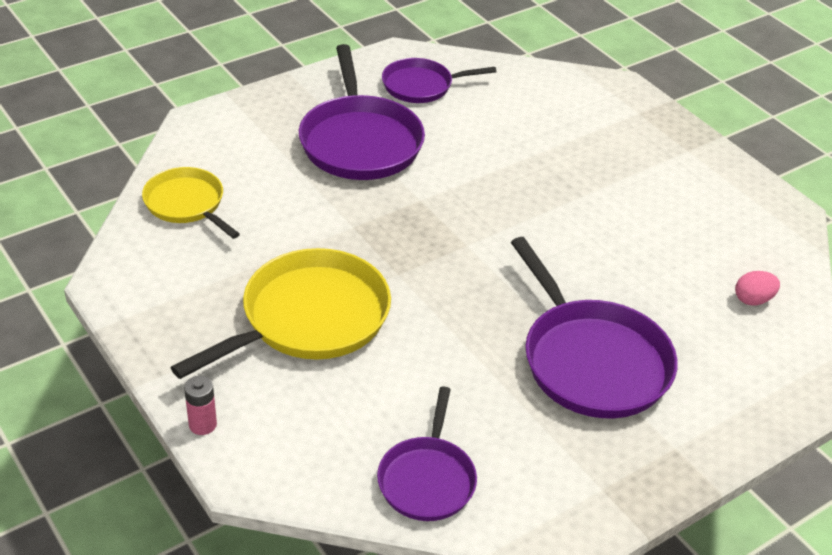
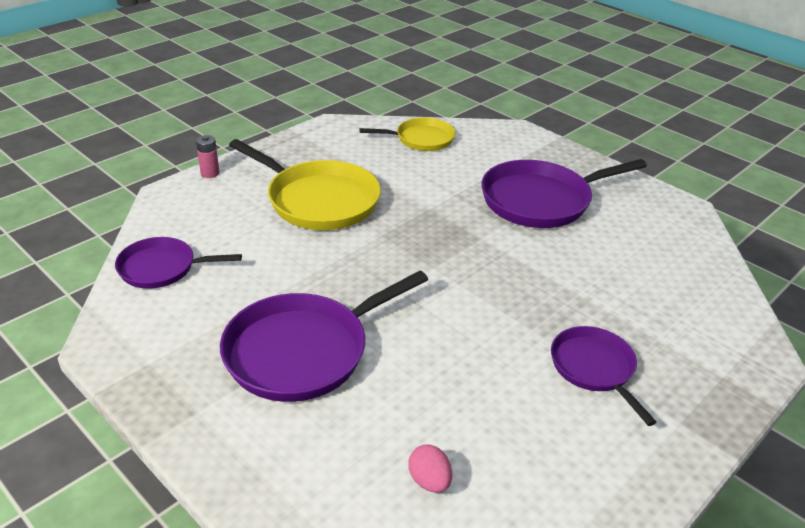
camera: 80 degrees right, 5 degrees down
(186, 204) = (421, 139): yellow pan -> yellow pan turned 45 degrees clockwise
(421, 86) = (646, 224): purple pan -> purple pan (594, 368)

